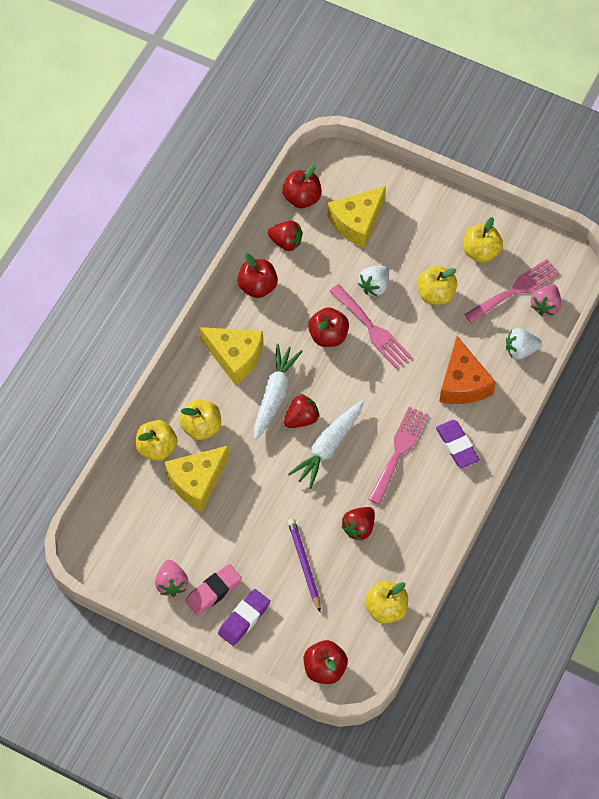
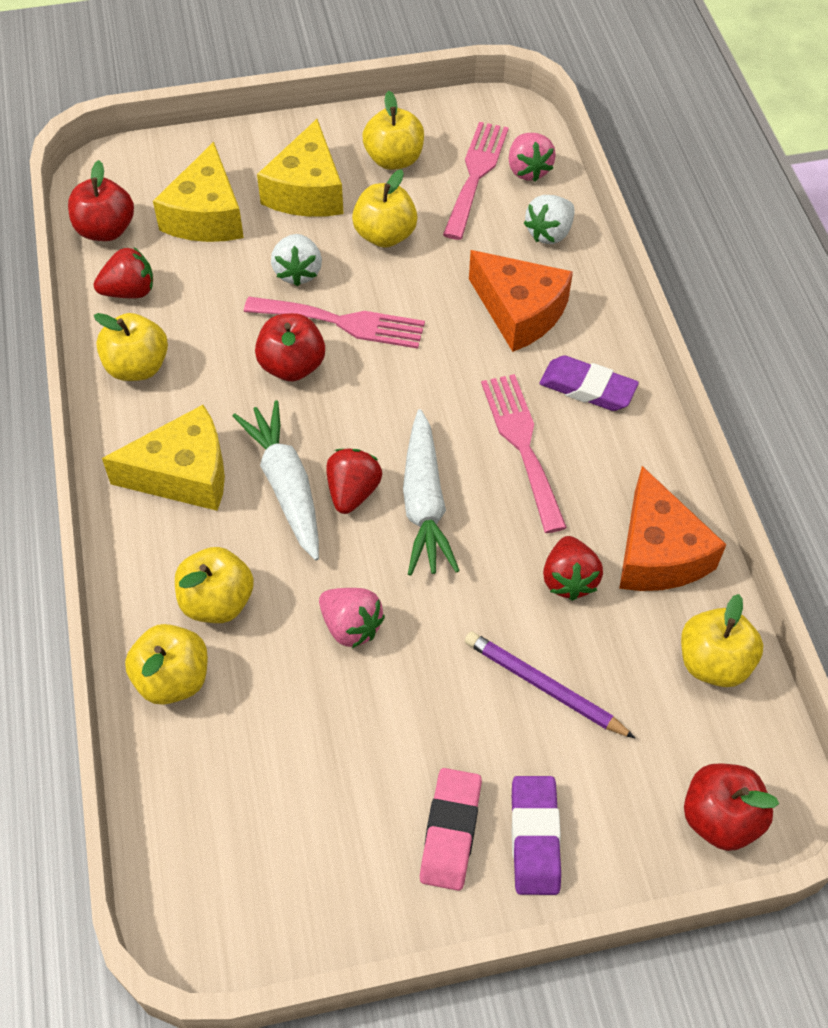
camera: 40 degrees left, 5 degrees down
(171, 584) = (375, 871): pink strawberry -> pink strawberry (351, 626)
(197, 482) = (278, 684): yellow cheese -> yellow cheese (307, 191)
(257, 287) = (137, 367): red apple -> yellow apple
(410, 545) = (658, 552): none -> orange cheese

